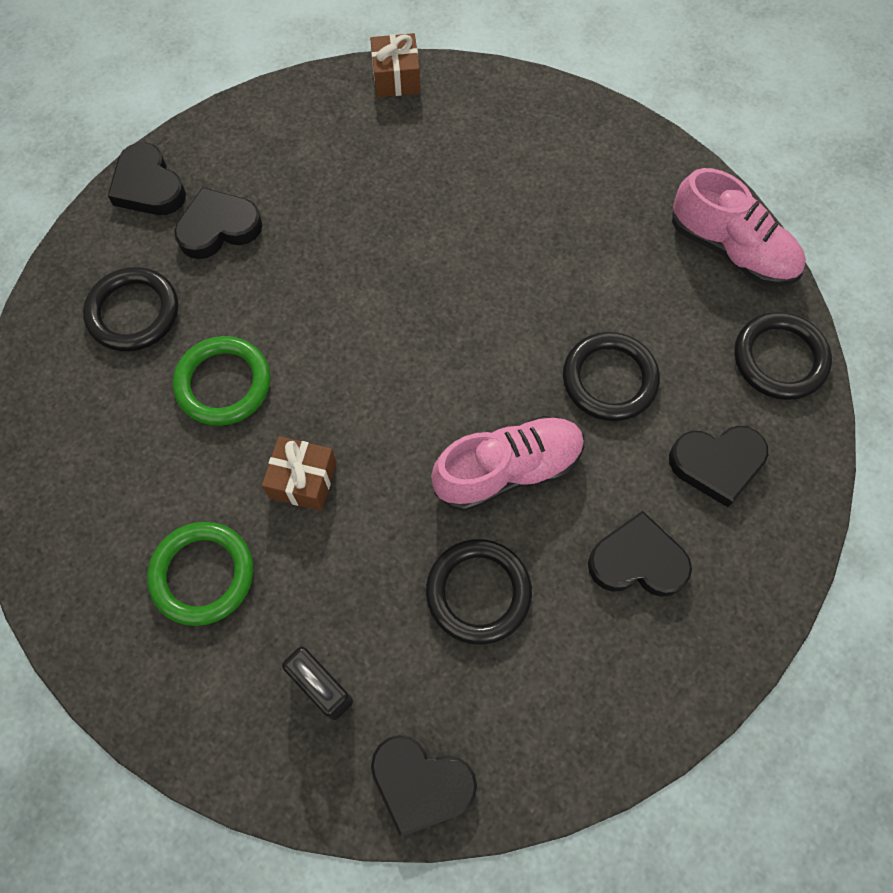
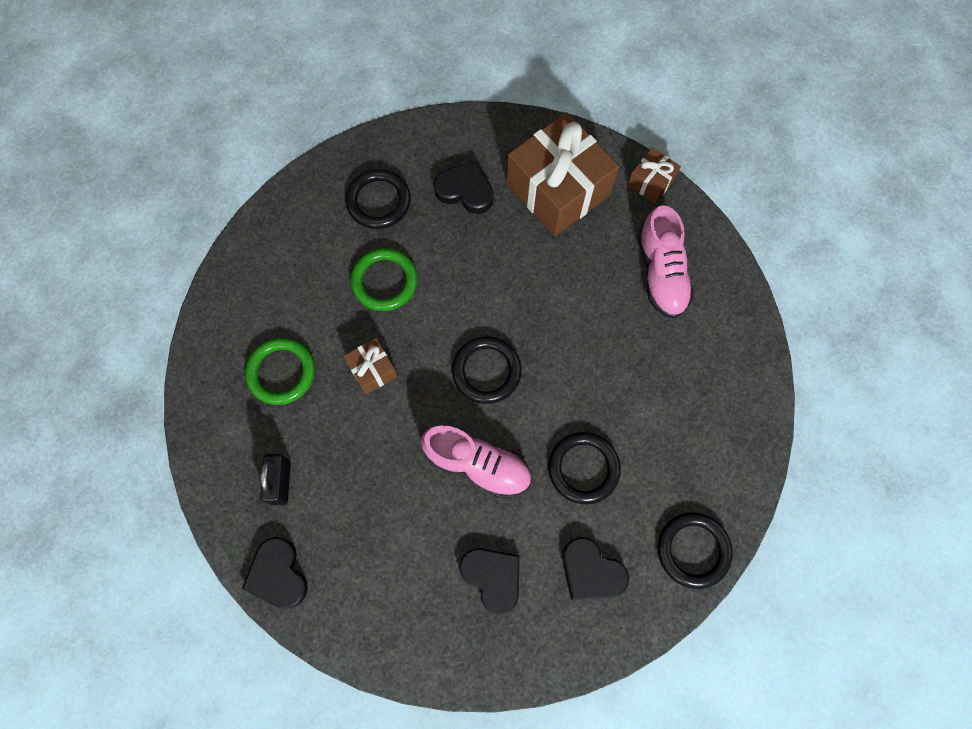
camera: 45 degrees right, 5 degrees up
(148, 186) = (453, 134): black heart -> none
(313, 153) = (558, 189): none -> brown gift
(478, 592) = (397, 512): black ring -> black ring (486, 371)
(731, 249) = (737, 462): pink shoe -> pink shoe (661, 273)

